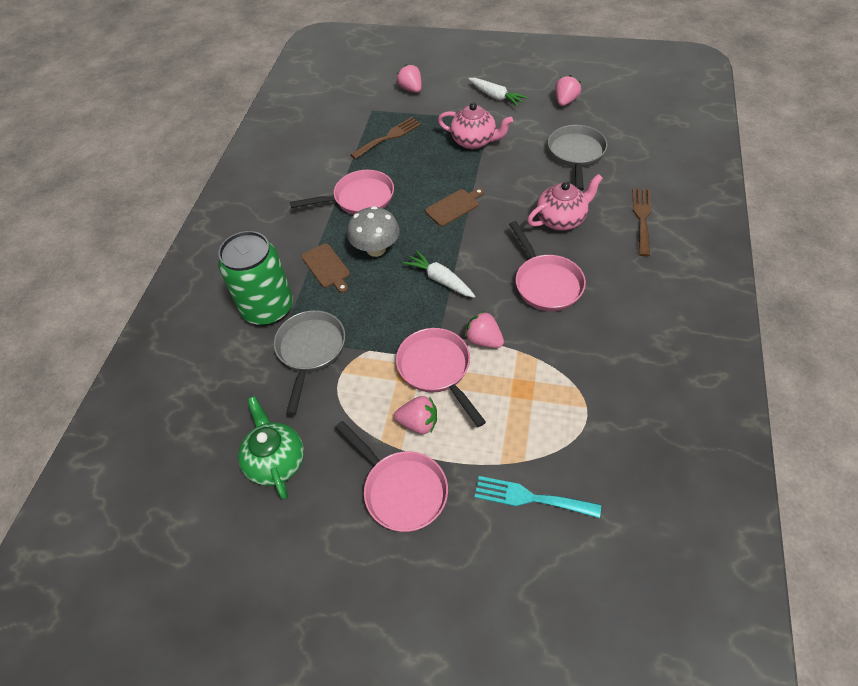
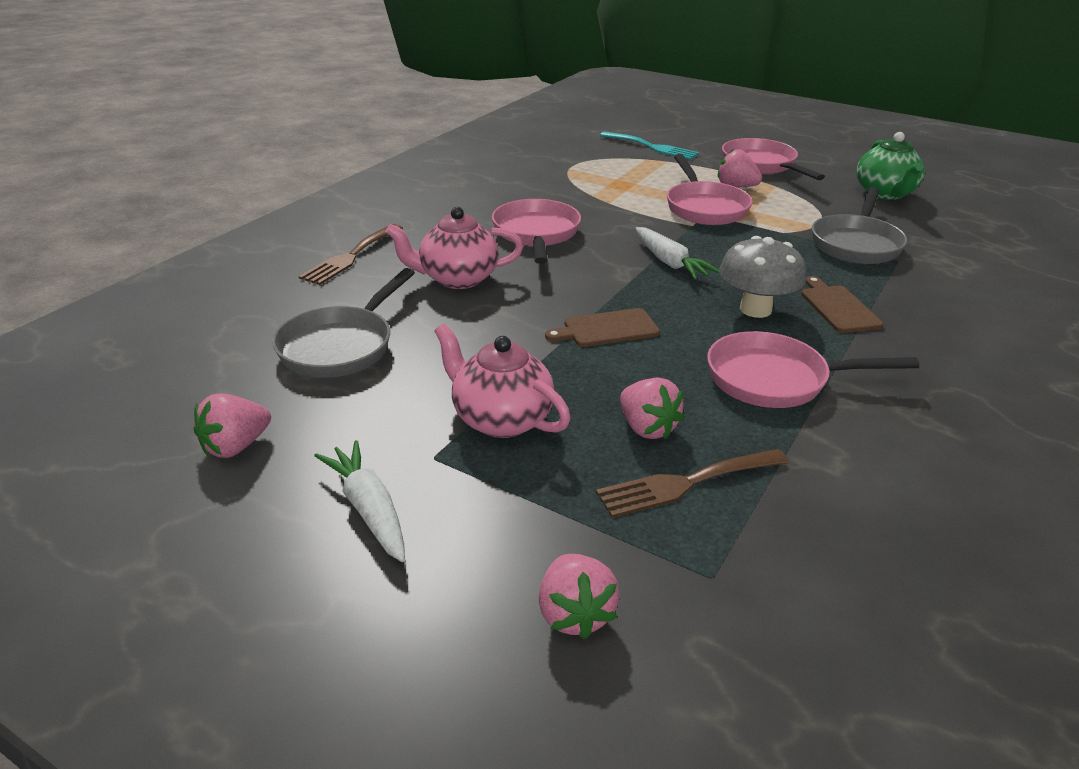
camera: 165 degrees left, 20 degrees down
(268, 308) = (925, 287): green can -> none
(483, 340) = (642, 214): pink strawberry -> pink strawberry (647, 428)

